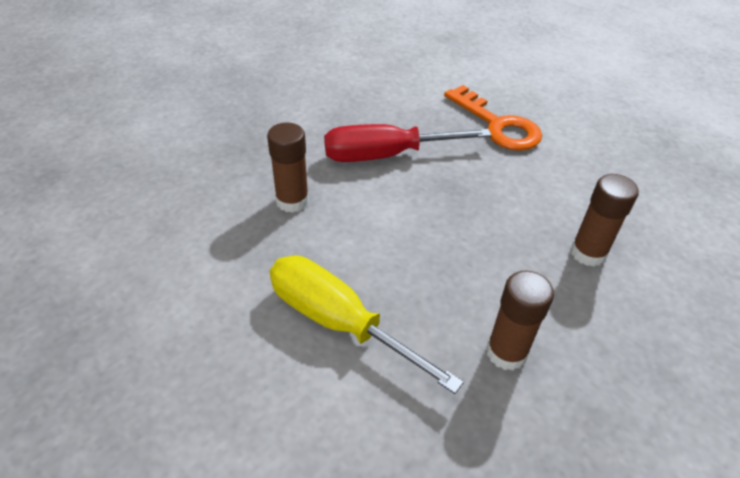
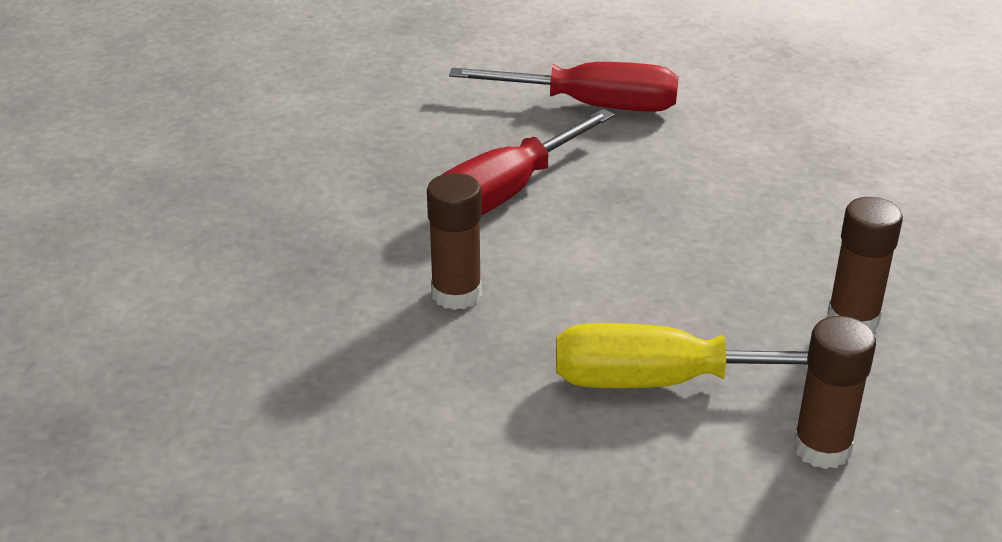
camera: 35 degrees left, 10 degrees down
(497, 125) = (591, 106): orange key -> red screwdriver
(588, 253) = (826, 194): brown glue stick -> brown glue stick (822, 448)

